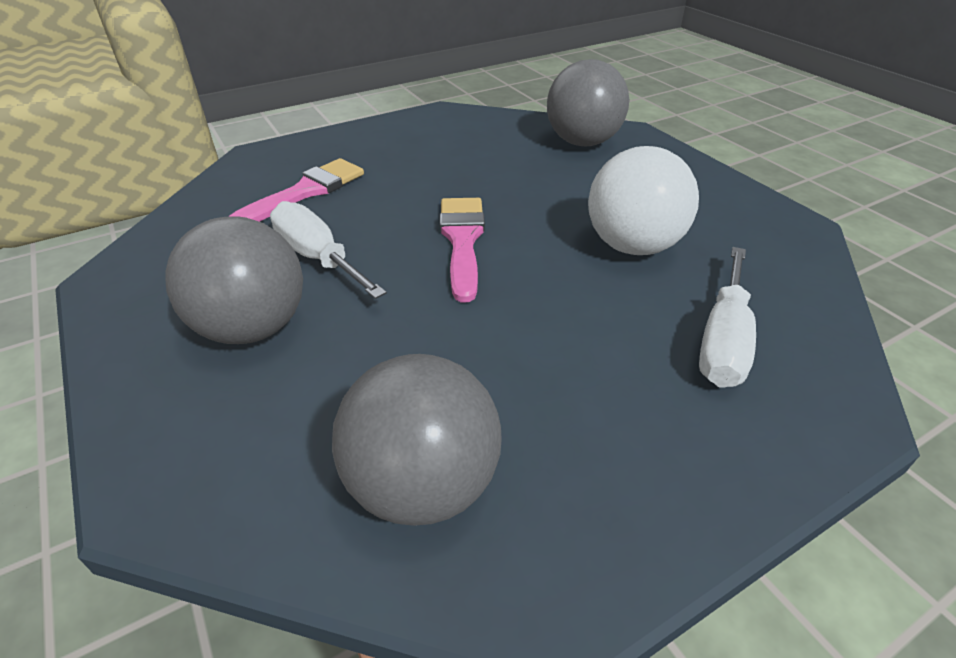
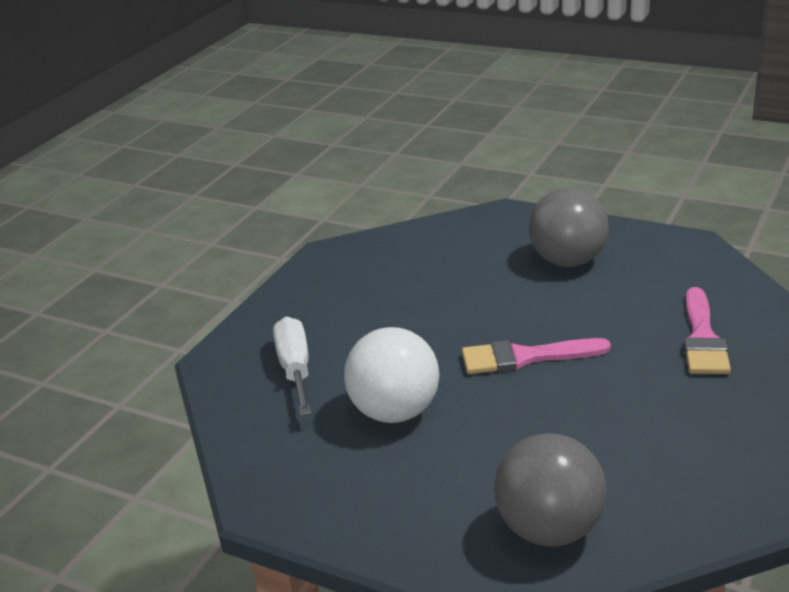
camera: 150 degrees right, 10 degrees down
(318, 257) = (601, 303): white screwdriver -> none
(423, 484) = (403, 254): grey ball -> none
(462, 240) = (525, 357): pink brush -> pink brush turned 120 degrees clockwise

